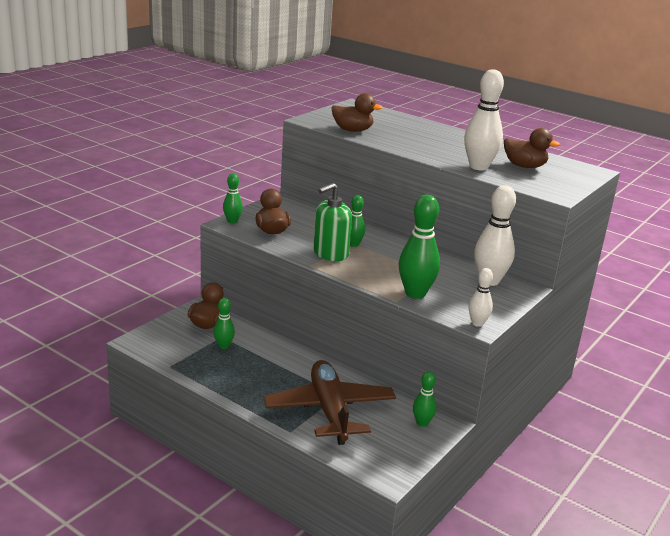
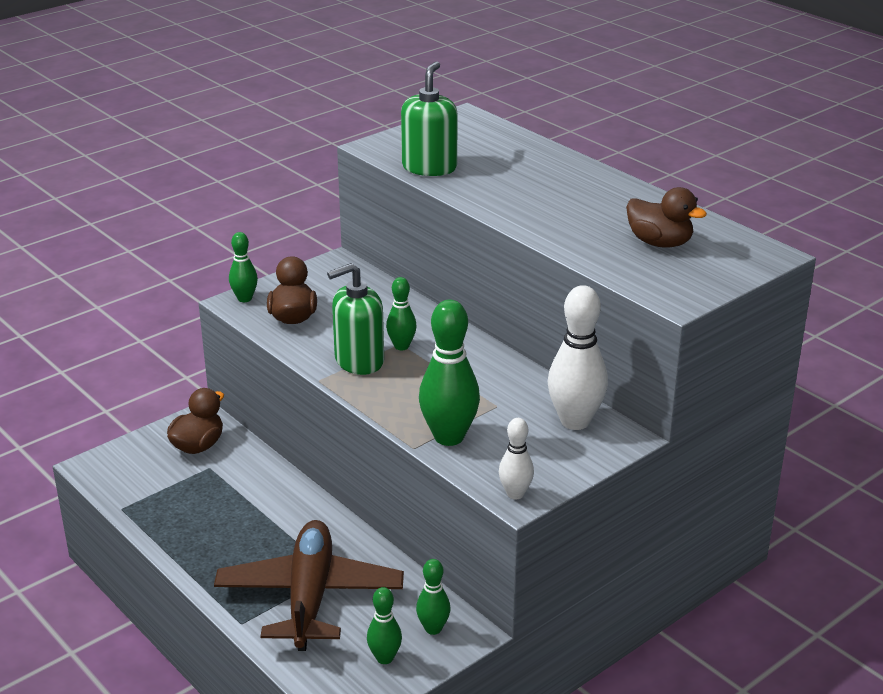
camera: 15 degrees right, 5 degrees up
(223, 346) = (206, 482): green bowling pin -> green bowling pin (384, 658)
(352, 130) = (429, 167): brown duck -> green soap dispenser
(478, 167) = (584, 242): white bowling pin -> none

